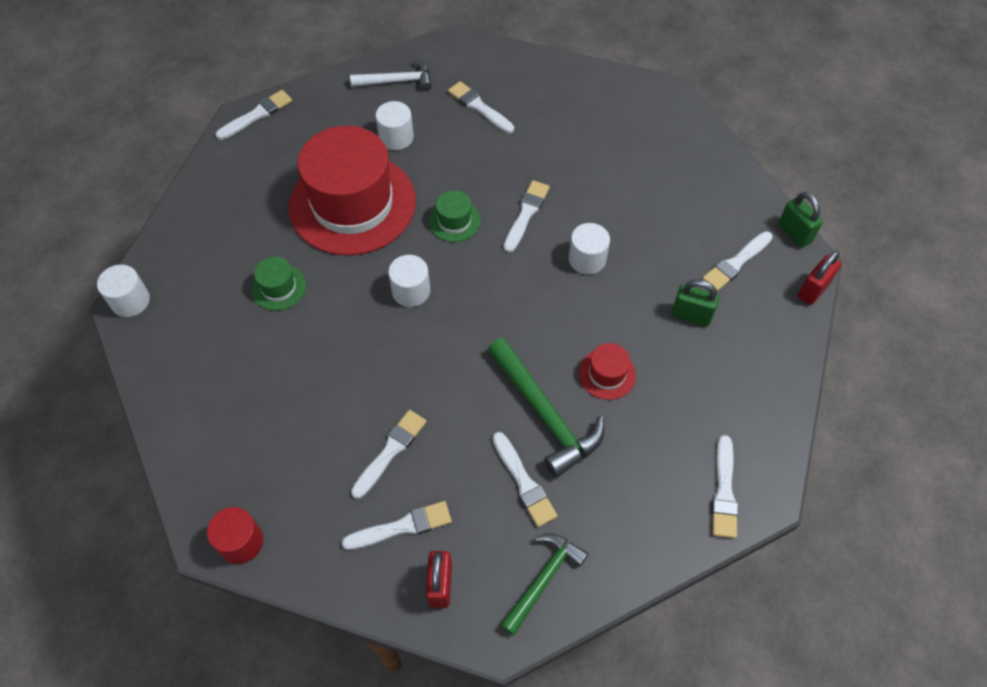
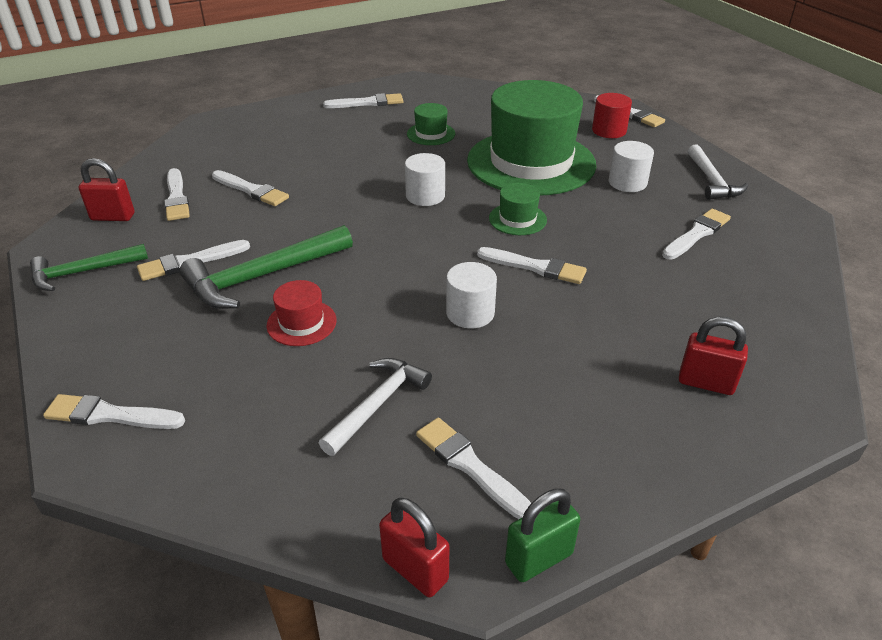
camera: 90 degrees right, 20 degrees down
(130, 301) = (419, 81): white cylinder -> none
(184, 355) = (367, 103): none -> white brush
(241, 542) = (198, 133): red cylinder -> red cylinder (609, 131)
(352, 204) = (531, 162): red hat -> green hat
(543, 580) = (84, 272): green hammer -> green hammer turned 120 degrees clockwise
(649, 136) = (706, 383): none -> red padlock
(691, 316) = (377, 405): green padlock -> white hammer

